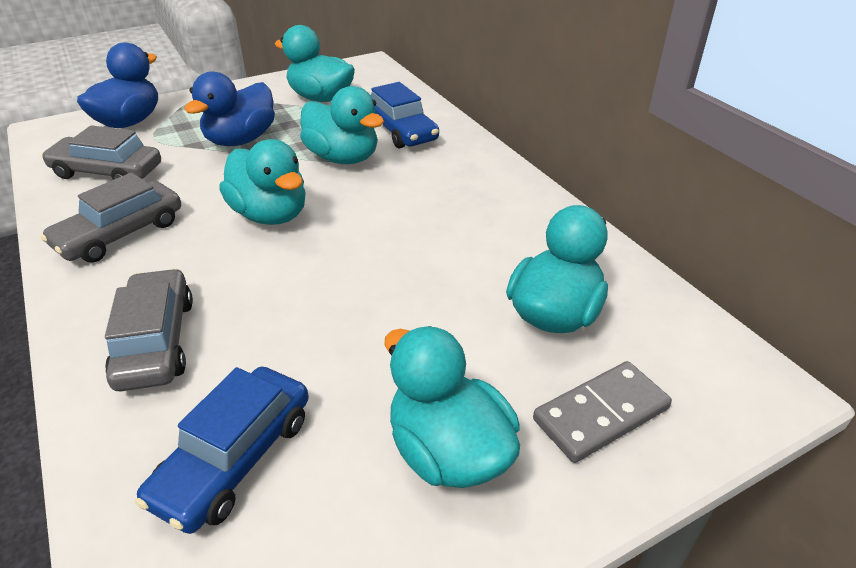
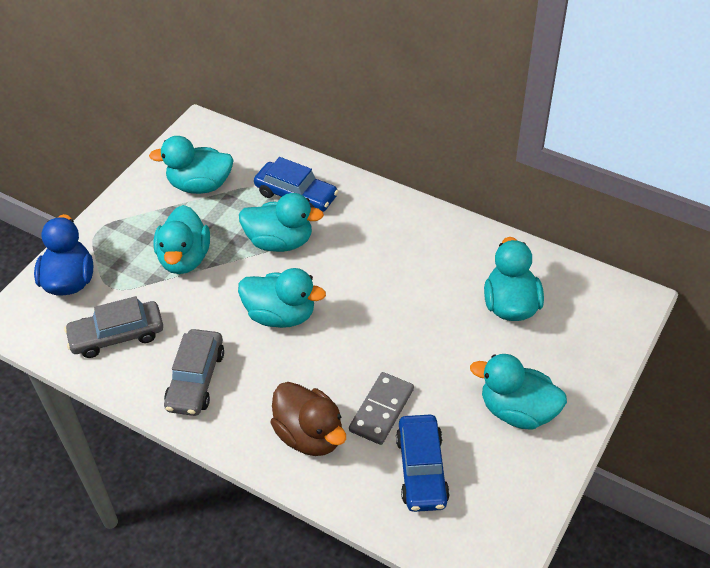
camera: 30 degrees left, 10 degrees up
(156, 341) = (310, 435): grey car -> brown duck
(241, 140) = (185, 258): blue duck -> turquoise duck
(601, 414) = (571, 354): grey domino -> grey domino (382, 410)

